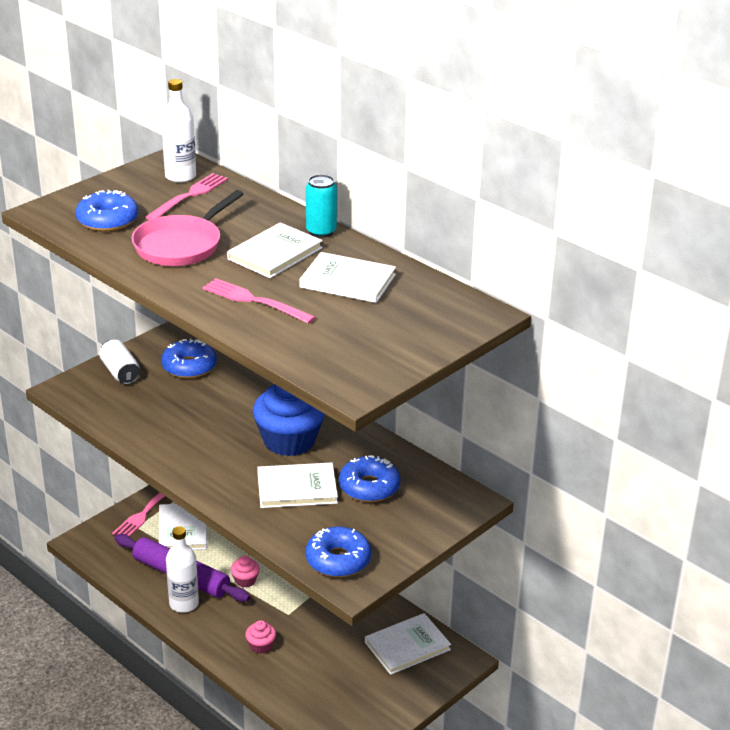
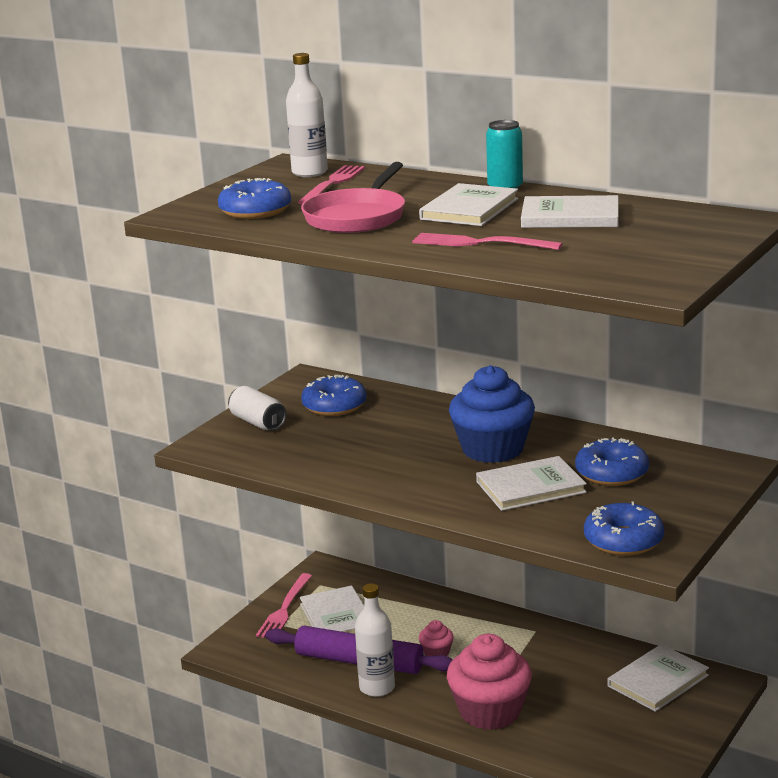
camera: 10 degrees left, 10 degrees down
(261, 646) = (490, 711): pink cupcake -> pink cupcake, size x2.26

